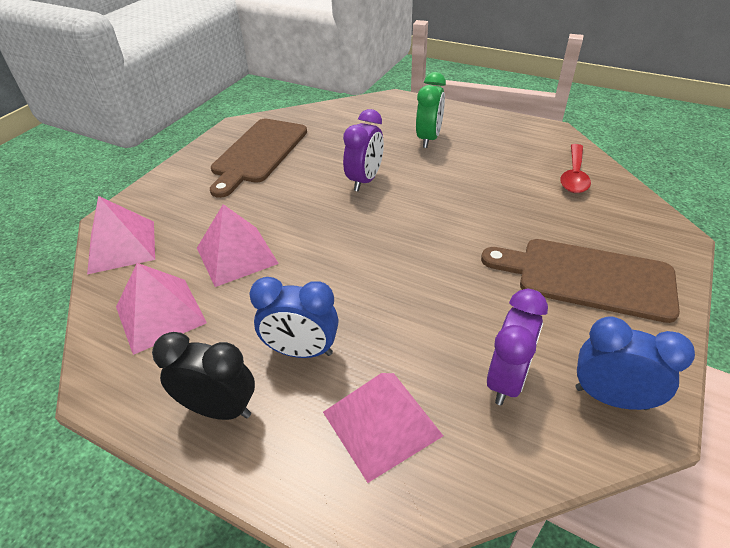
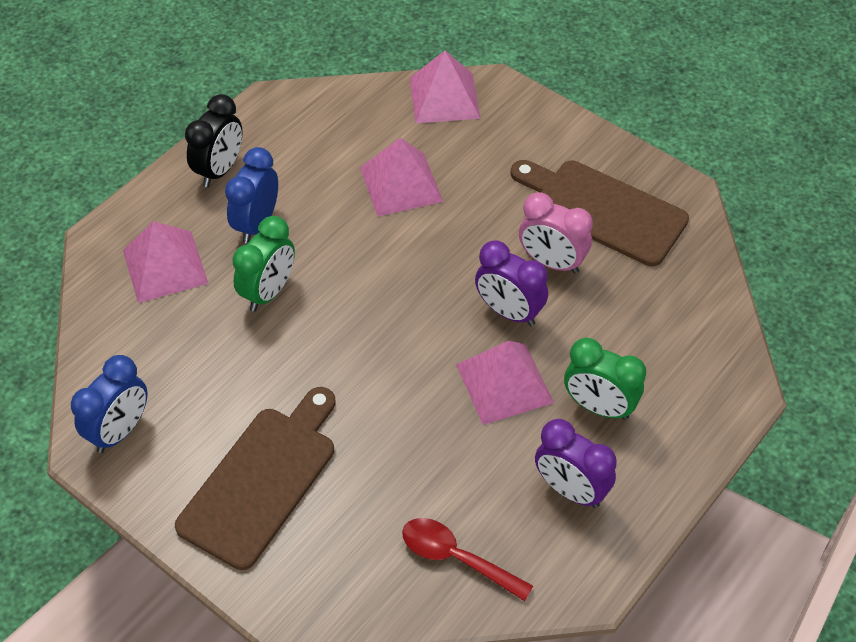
camera: 100 degrees right, 10 degrees up
(160, 314) = (336, 131): pink pyramid -> pink pyramid (504, 383)
(313, 168) = (551, 262): none -> pink clock
(389, 320) = (268, 292): none -> green clock
(507, 380) = (168, 361): purple clock -> purple clock (570, 490)

